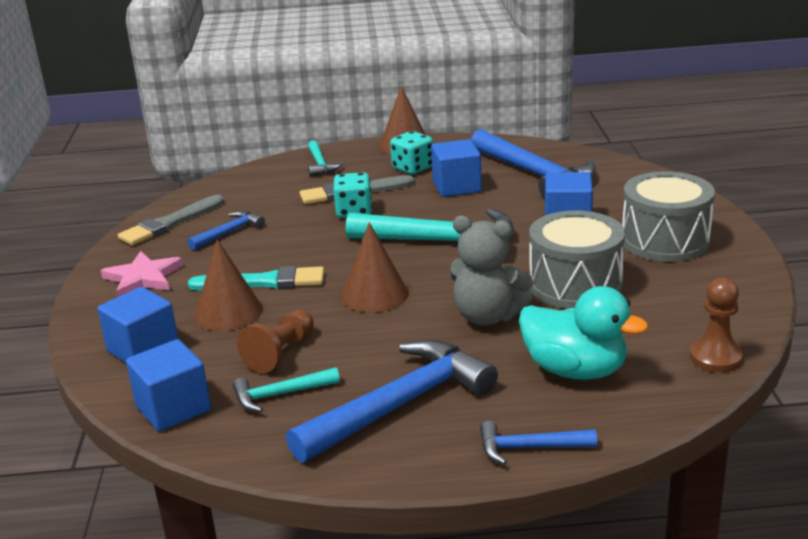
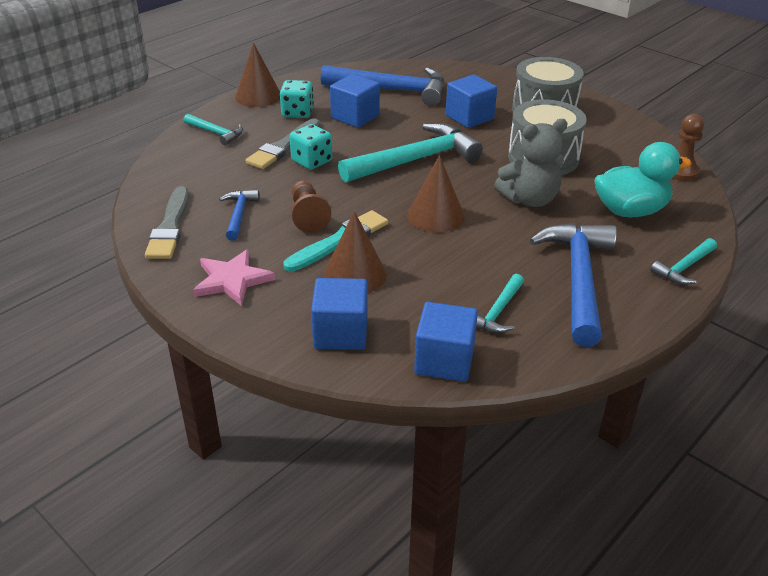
camera: 45 degrees left, 10 degrees up
(280, 353) = (446, 285): brown pawn -> brown pawn (308, 216)
(529, 448) = (684, 268): blue hammer -> turquoise hammer

